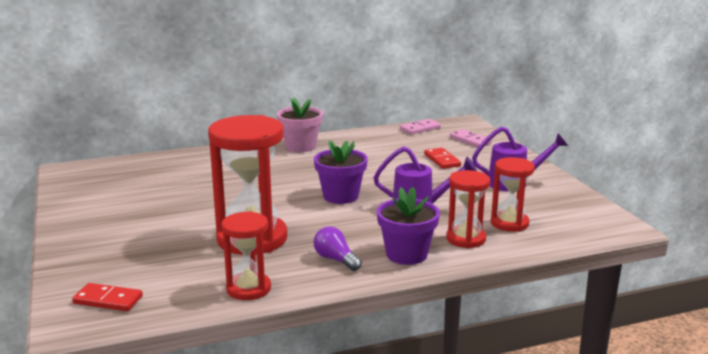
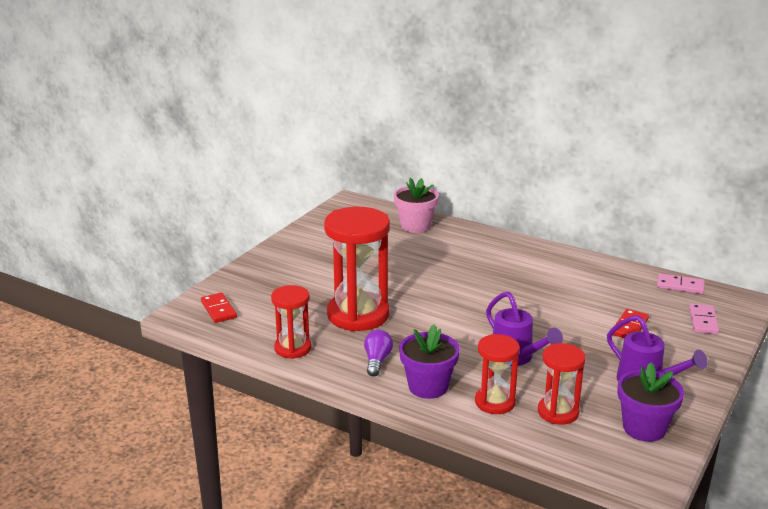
camera: 50 degrees right, 5 degrees up
(300, 147) = (536, 255): pink flower pot -> pink flower pot (415, 226)
(340, 196) = (478, 315): purple flower pot -> purple flower pot (644, 428)

